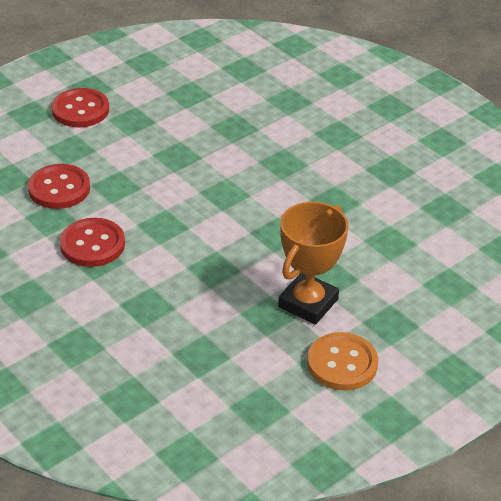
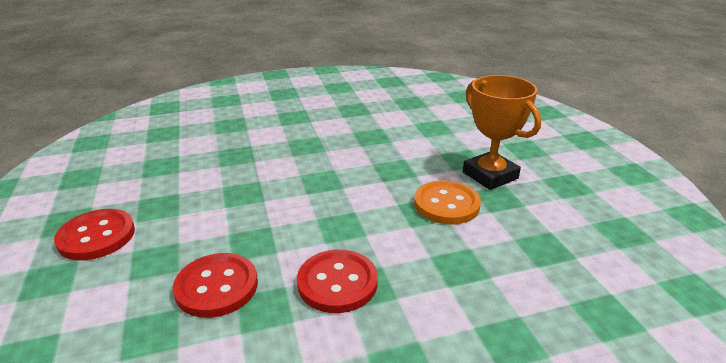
camera: 65 degrees left, 10 degrees down
(342, 363) = (568, 178): orange button -> orange button (446, 204)

